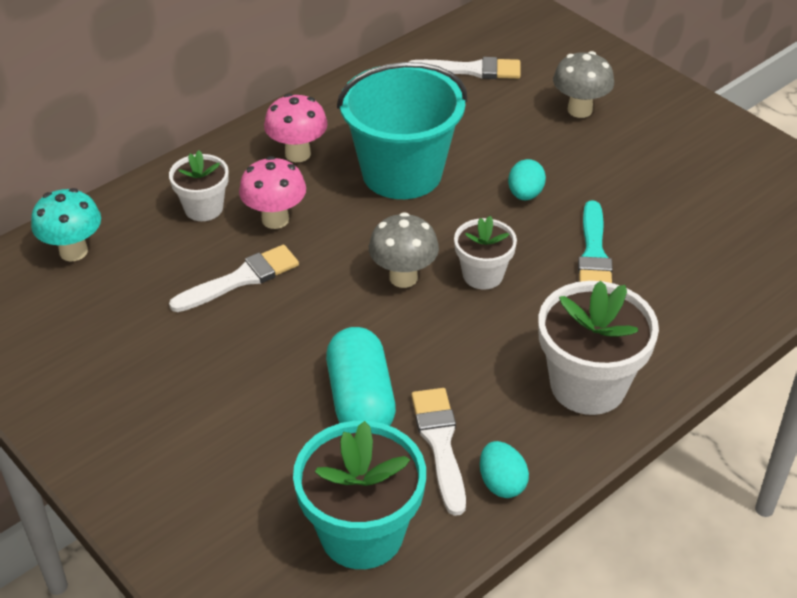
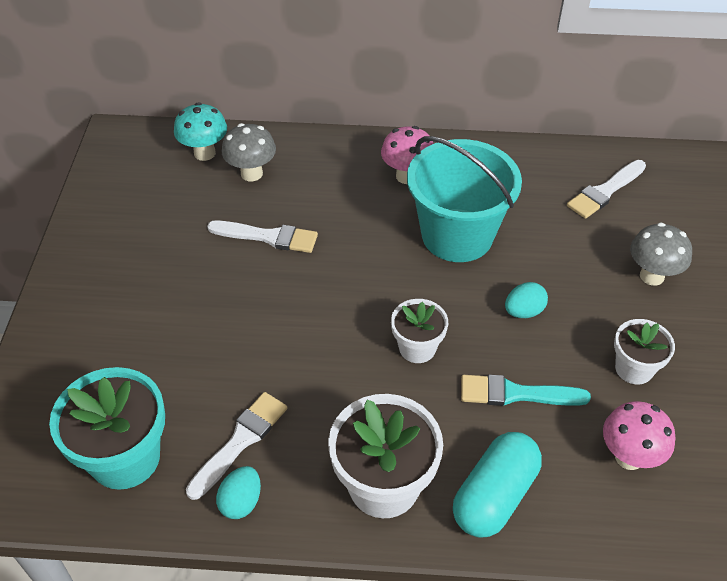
camera: 45 degrees right, 5 degrees up
(203, 208) = (306, 175): white flower pot -> white flower pot (634, 368)
(275, 219) = (337, 212): pink mushroom -> pink mushroom (629, 457)
(361, 400) = (233, 371): turquoise capsule -> turquoise capsule (494, 496)
(403, 277) = (364, 309): grey mushroom -> grey mushroom (251, 173)
(471, 70) = (605, 191): white brush -> white brush turned 90 degrees clockwise
(594, 254) = (516, 394): turquoise brush -> turquoise brush turned 45 degrees clockwise

